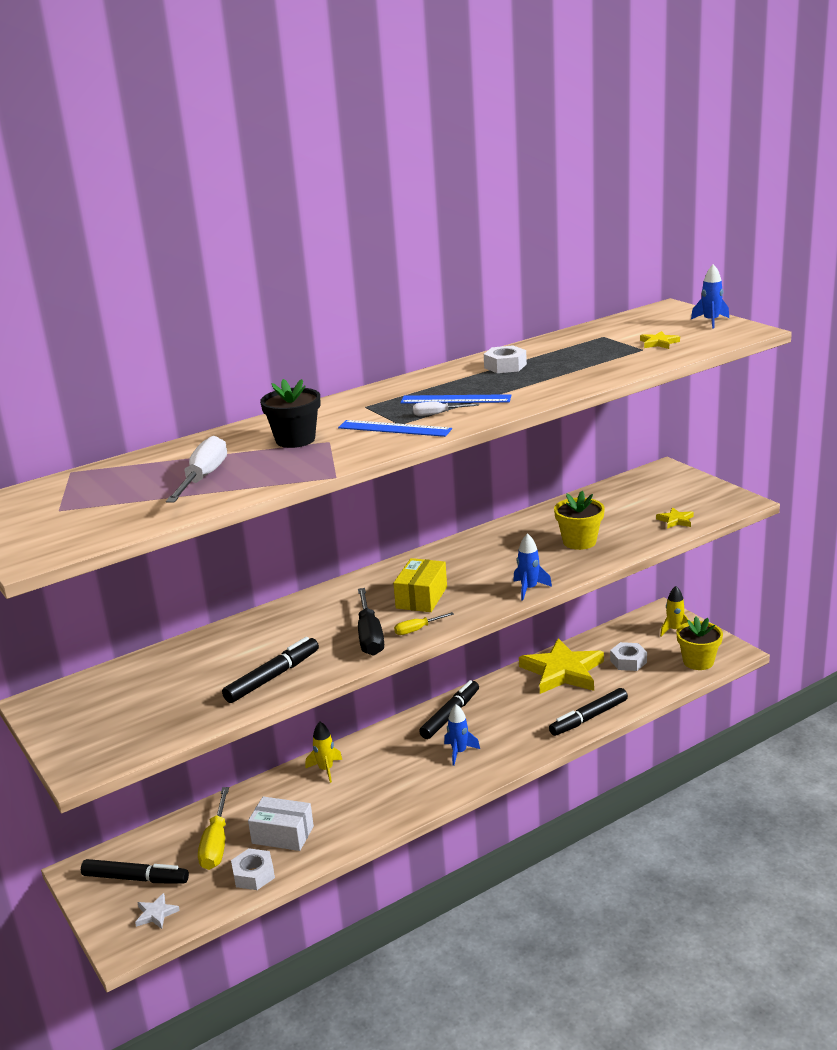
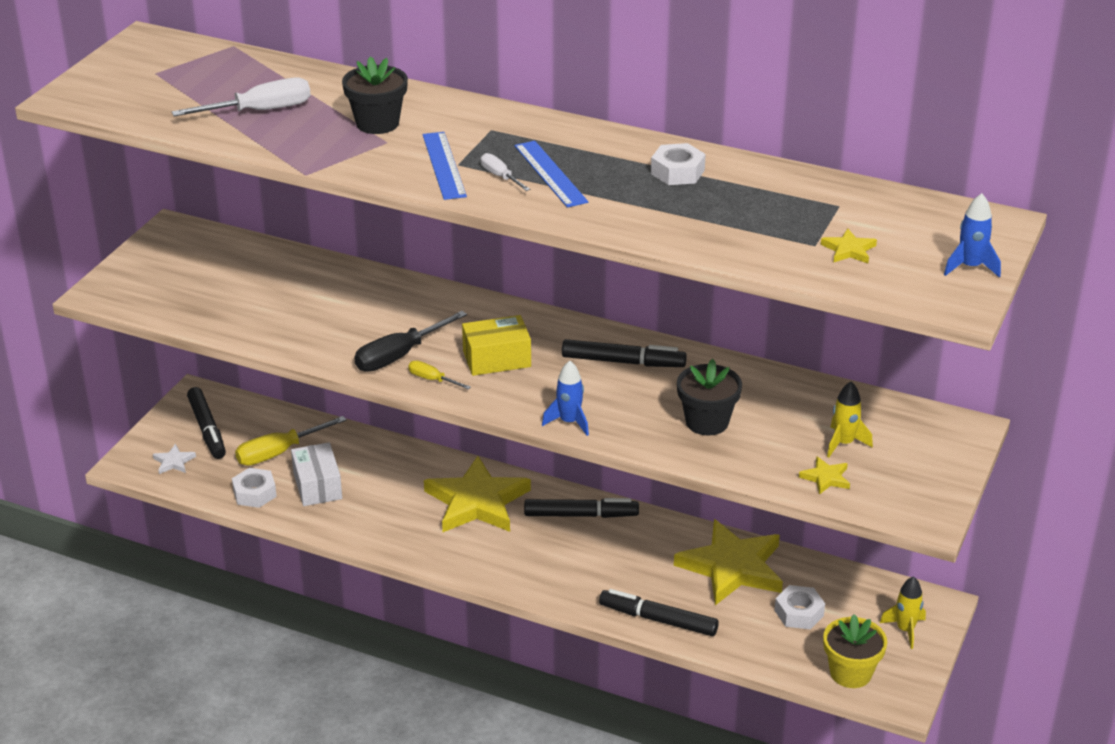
camera: 55 degrees right, 10 degrees up
(272, 677) = (291, 329): black marker -> black marker (623, 362)
(326, 769) = (428, 469): yellow rocket -> yellow rocket (844, 443)
(388, 758) = (477, 502): none -> yellow star
(459, 752) = (522, 546): blue rocket -> none
(579, 542) = (707, 422): yellow flower pot -> black flower pot

